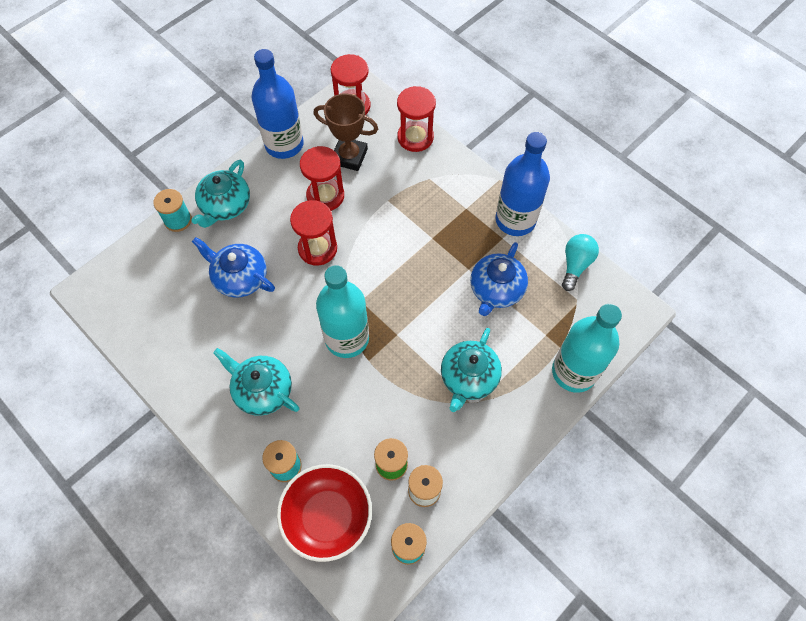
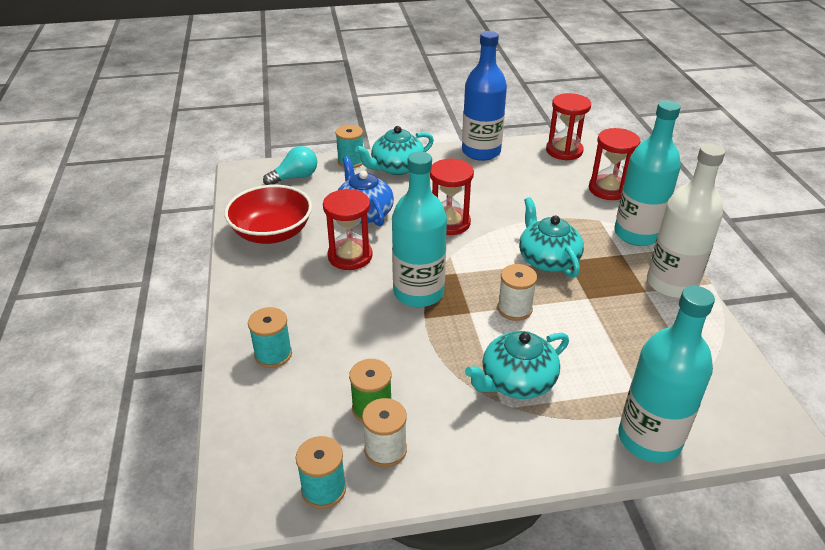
camera: 35 degrees right, 25 degrees down
(262, 390) = (308, 291): turquoise teapot -> turquoise teapot (547, 259)
(325, 196) = (488, 194): red hourglass -> red hourglass (350, 256)
(327, 517) = (271, 415): red bowl -> red bowl (272, 233)
(349, 156) = (533, 179): brown trophy -> none
(425, 311) = (514, 309): none -> white spool
(464, 179) = (637, 234): none -> turquoise bottle
(496, 290) = (606, 326): blue teapot -> none
(515, 220) = (671, 284): blue bottle -> white bottle
(575, 265) = (720, 348): turquoise light bulb -> turquoise light bulb (295, 177)

